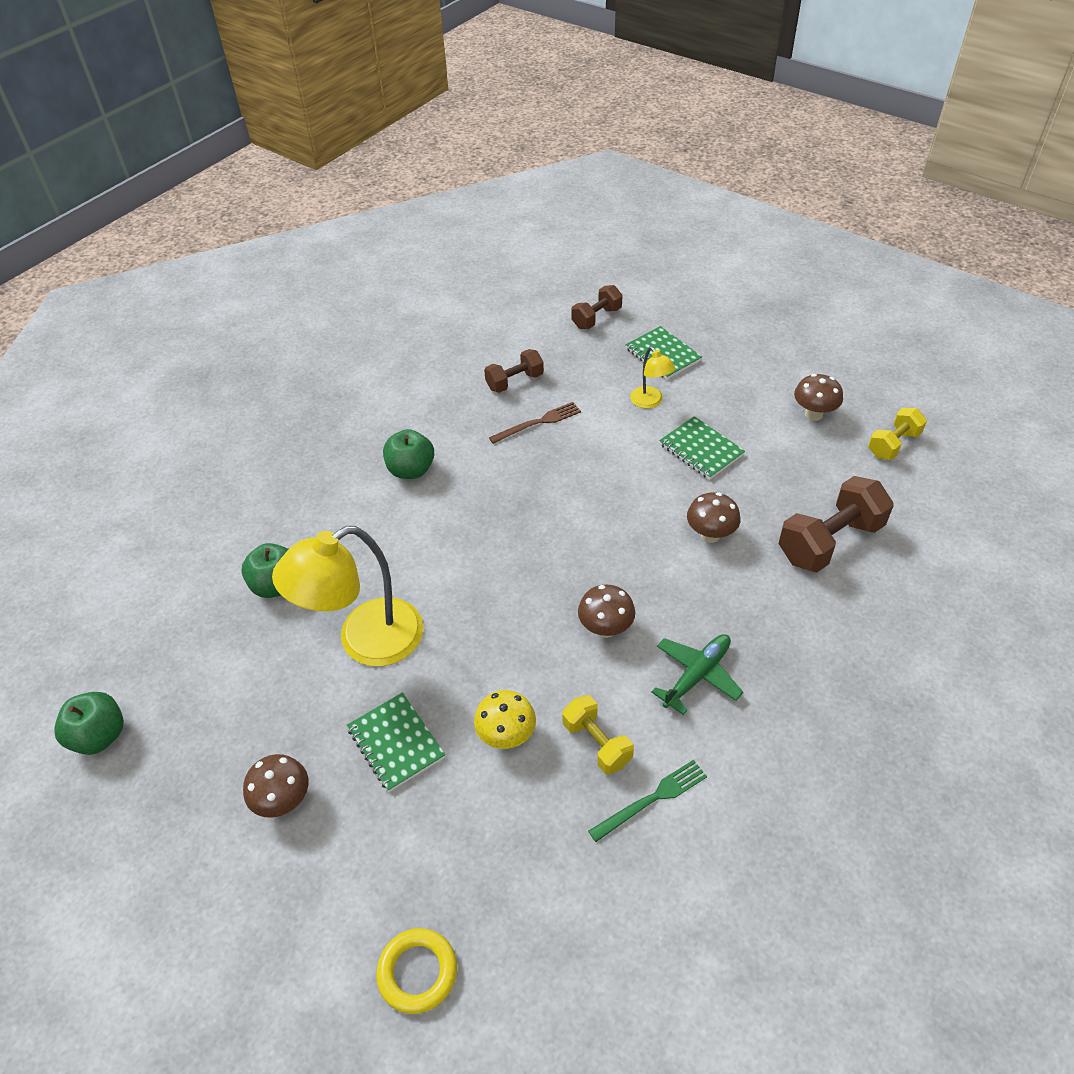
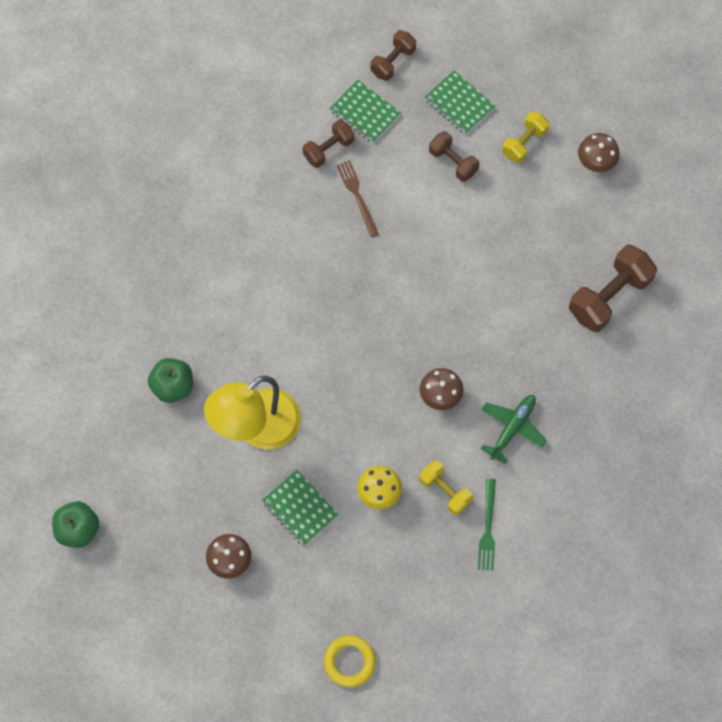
camera: 10 degrees left, 20 degrees up
(411, 470) = (256, 259): green apple -> none
(538, 422) = (357, 196): brown fork -> brown fork turned 75 degrees counterclockwise
(650, 402) = (453, 162): yellow lamp -> brown dumbbell
(651, 799) = (488, 528): green fork -> green fork turned 135 degrees clockwise
(701, 450) = (501, 212): green notebook -> green notebook (365, 113)
(710, 535) = (514, 300): brown mushroom -> none
(893, 444) = (662, 190): yellow dumbbell -> yellow dumbbell (524, 143)

